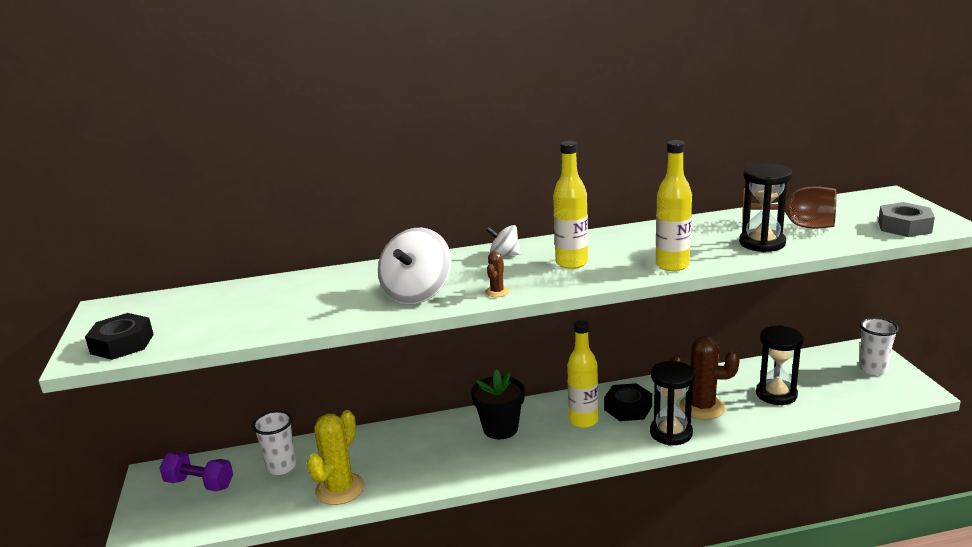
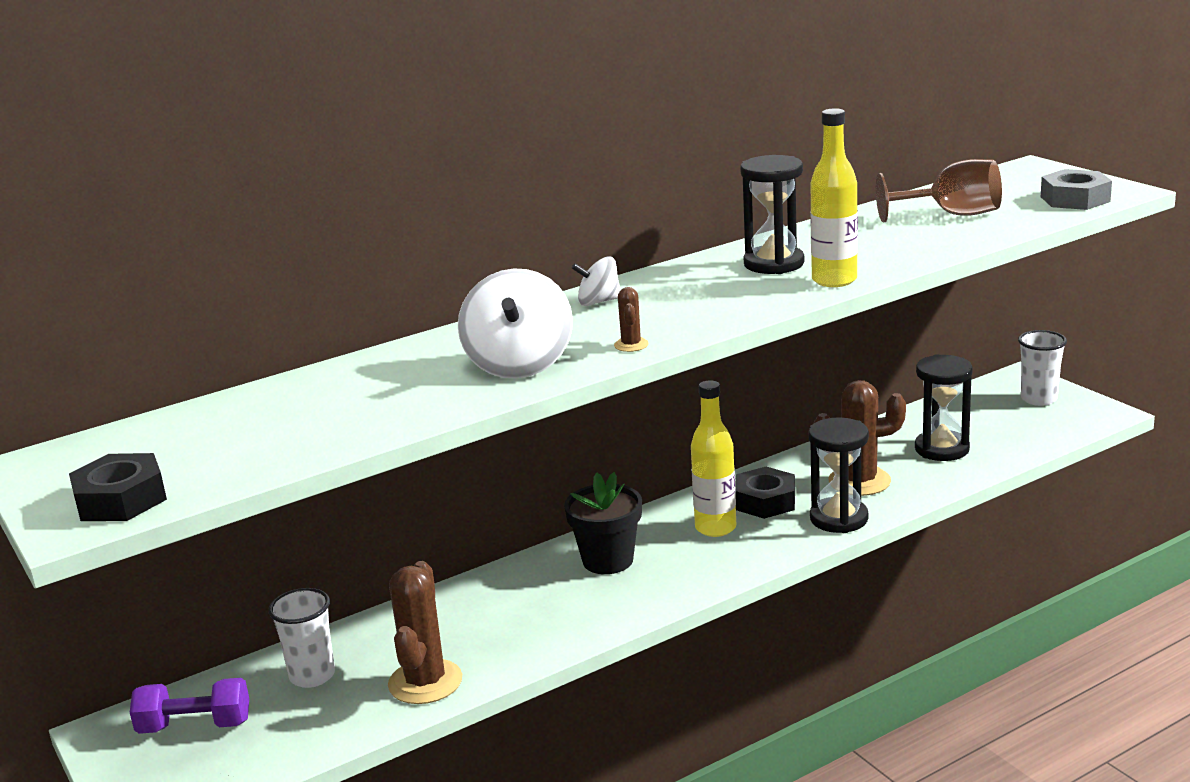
camera: 20 degrees left, 0 degrees up
(339, 489) = (425, 682): yellow cactus -> brown cactus
(571, 263) = (701, 297): yellow bottle -> none
(762, 243) = (924, 240): black hourglass -> black hourglass (774, 264)

